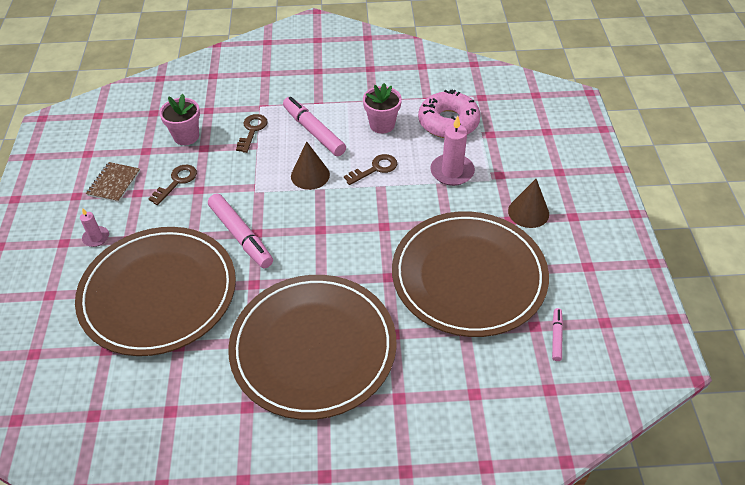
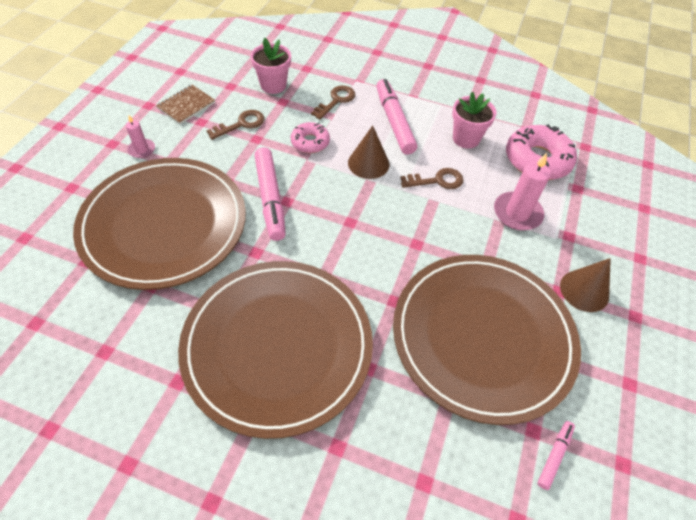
camera: 20 degrees right, 5 degrees up
(249, 175) = (310, 142): none -> pink donut

